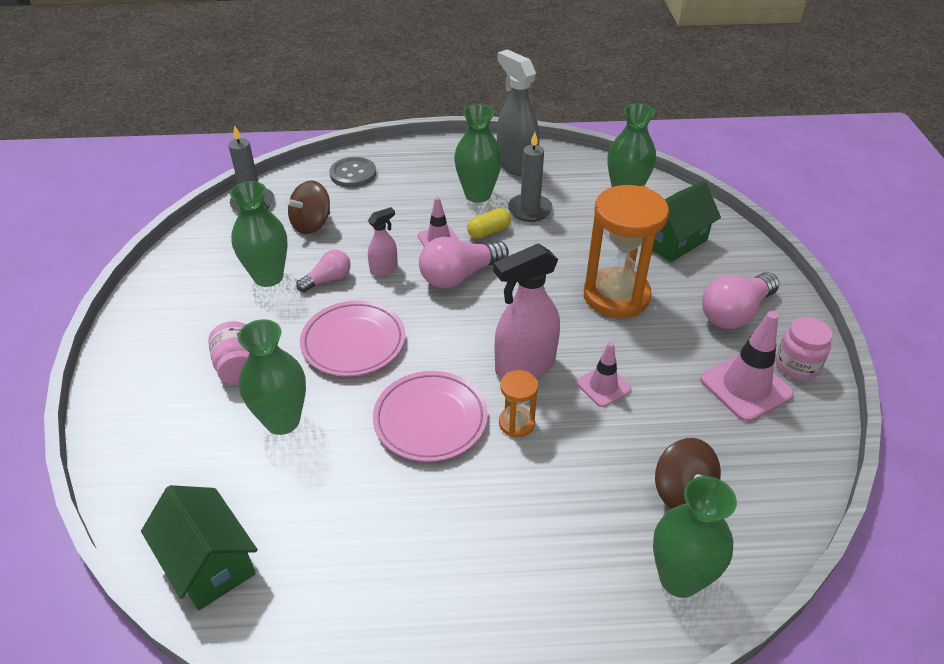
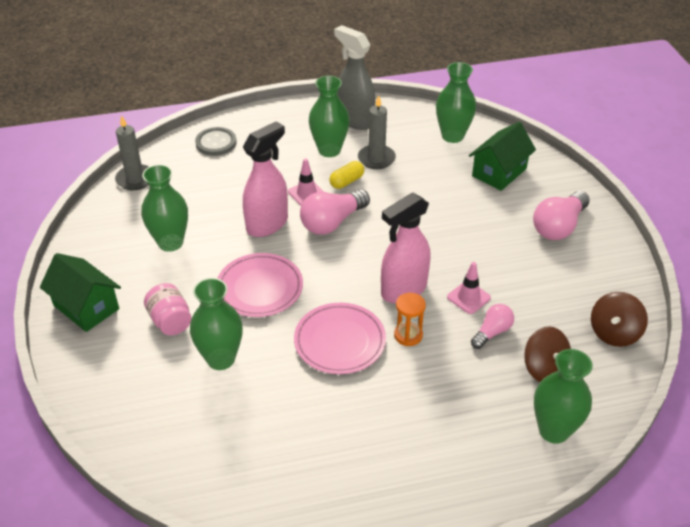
camera: 10 degrees left, 0 degrees up
(209, 563) = (197, 473): green house -> green house (86, 307)
(311, 224) = (193, 192): brown spinning top -> brown spinning top (614, 333)
(328, 280) = (222, 239): pink light bulb -> pink light bulb (492, 332)
(384, 269) = (267, 224): pink spray bottle -> pink spray bottle, size x1.92
(616, 296) = (463, 224): orange hourglass -> none
(746, 387) = (577, 284): pink traffic cone -> none
(796, 366) = (612, 263): pink jar -> none

